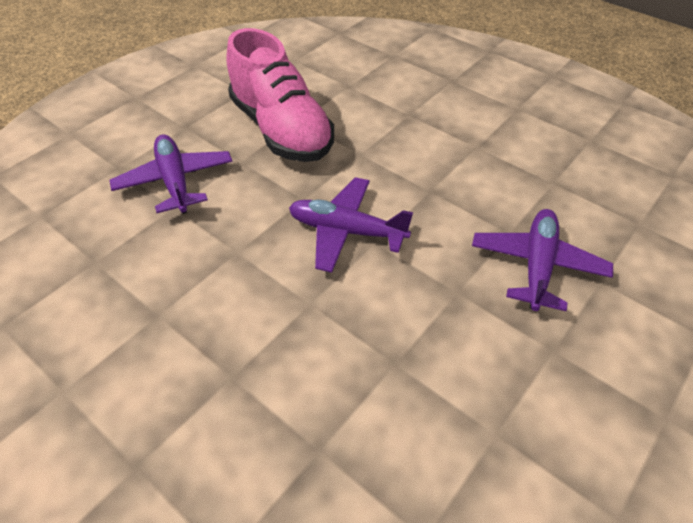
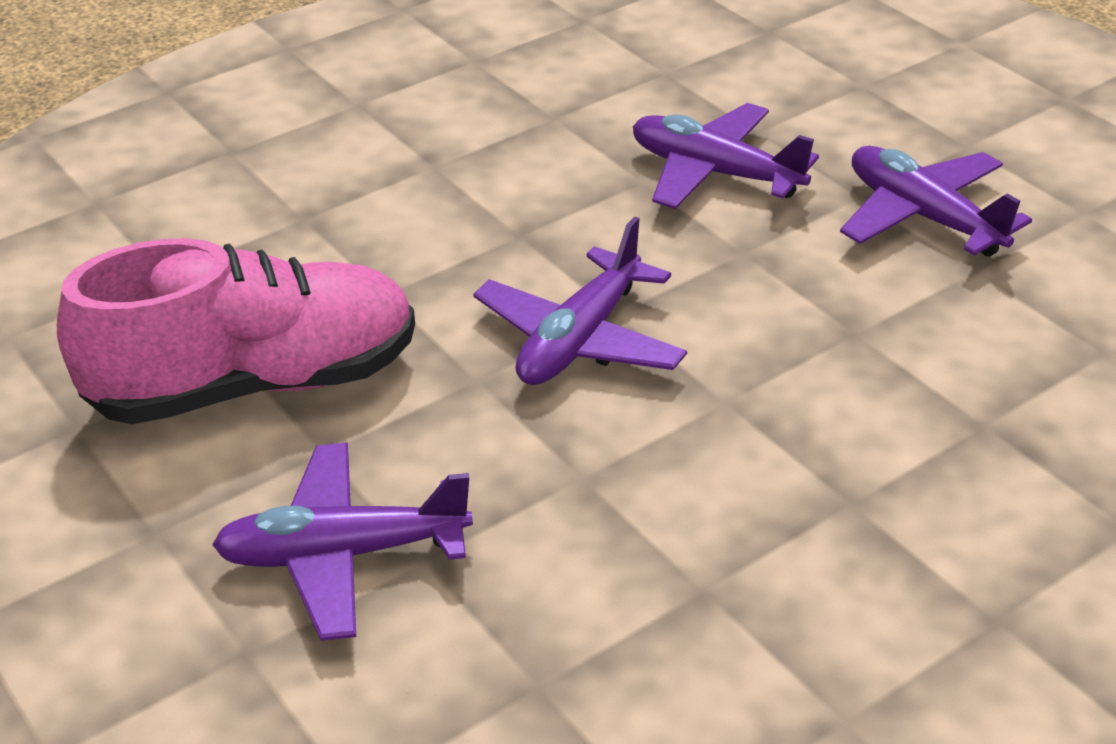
camera: 75 degrees left, 10 degrees down
(548, 393) = (923, 217): none -> purple plane

